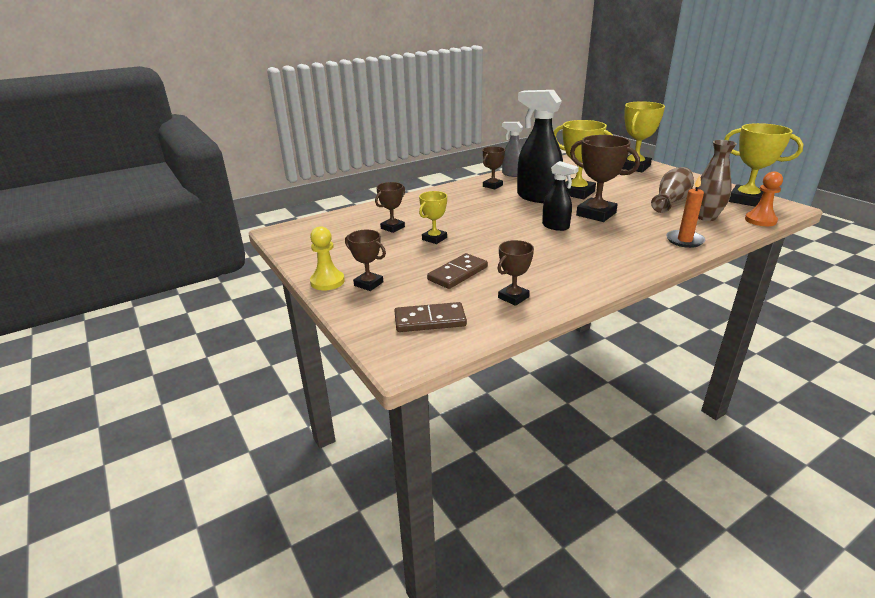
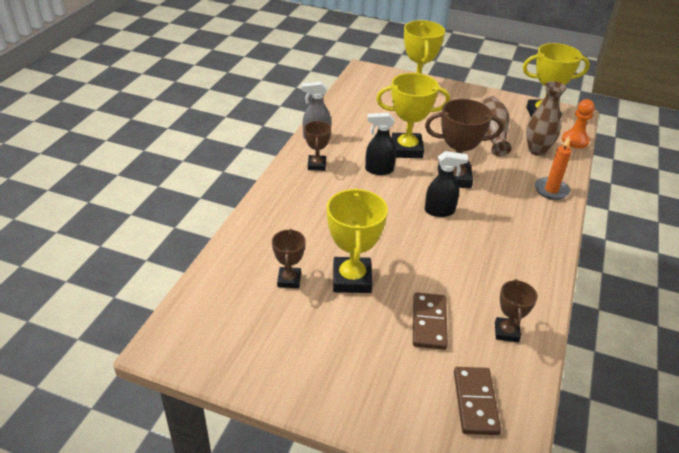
camera: 40 degrees left, 10 degrees up
(327, 282) = (321, 402): yellow pawn -> none
(368, 284) = (365, 382): brown trophy -> none
(430, 320) = (475, 402): brown domino -> brown domino turned 45 degrees counterclockwise
(434, 239) = (351, 279): yellow trophy -> yellow trophy, size x1.75
(537, 197) = (379, 170): black spray bottle -> black spray bottle, size x0.56

